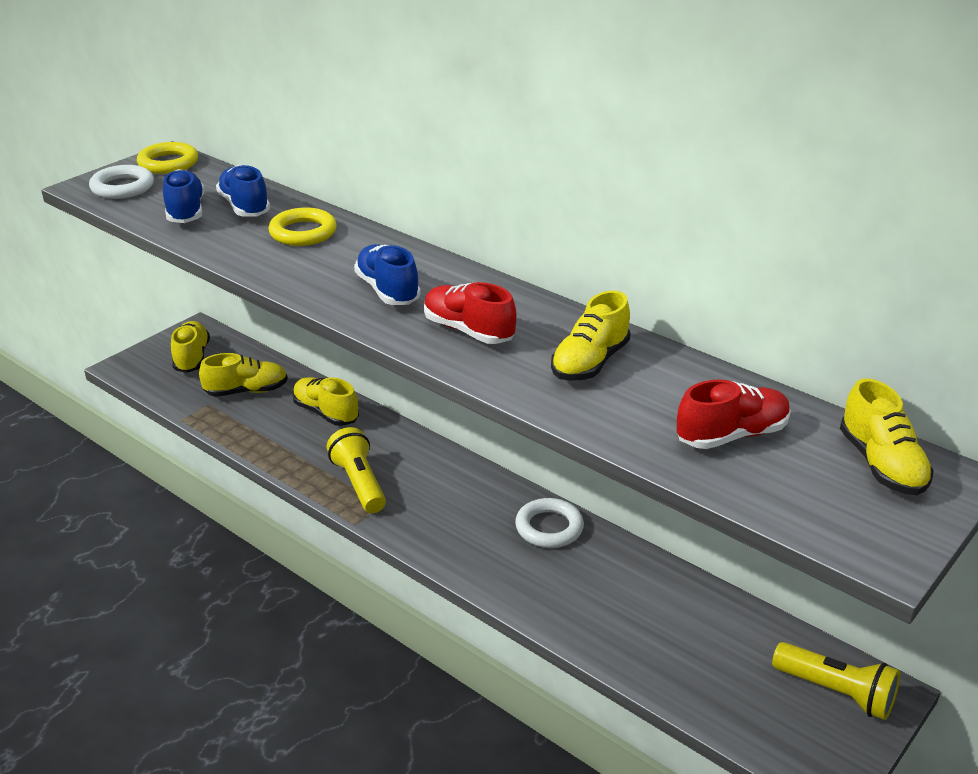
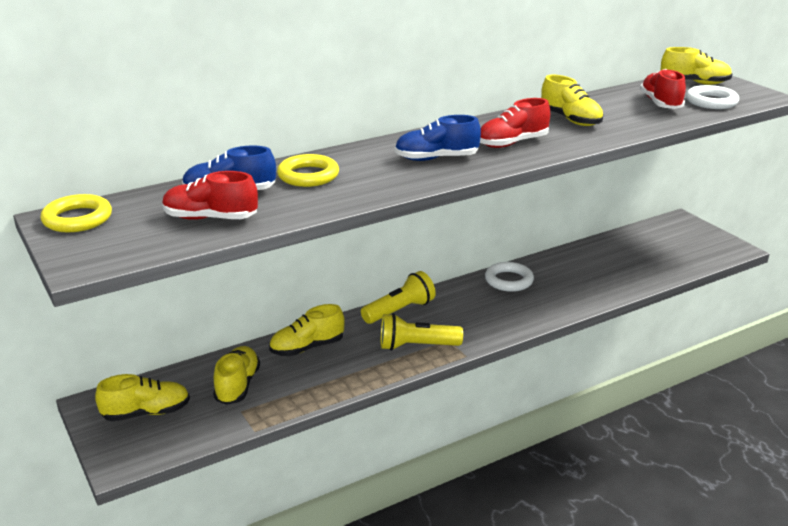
camera: 70 degrees left, 5 degrees down
(122, 187) = (111, 245): white ring -> white ring (711, 102)
(186, 211) = (210, 218): blue shoe -> red shoe
(192, 358) = (146, 413): yellow shoe -> yellow shoe turned 150 degrees clockwise
(836, 692) = (678, 231): yellow flashlight -> yellow flashlight (399, 311)

